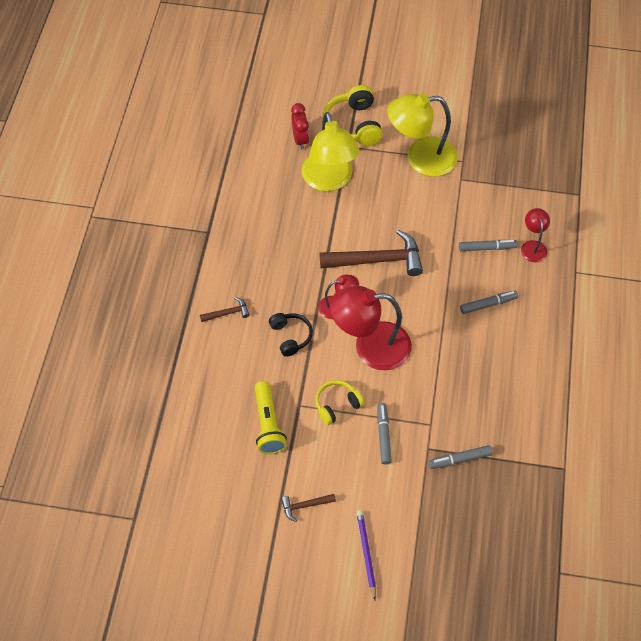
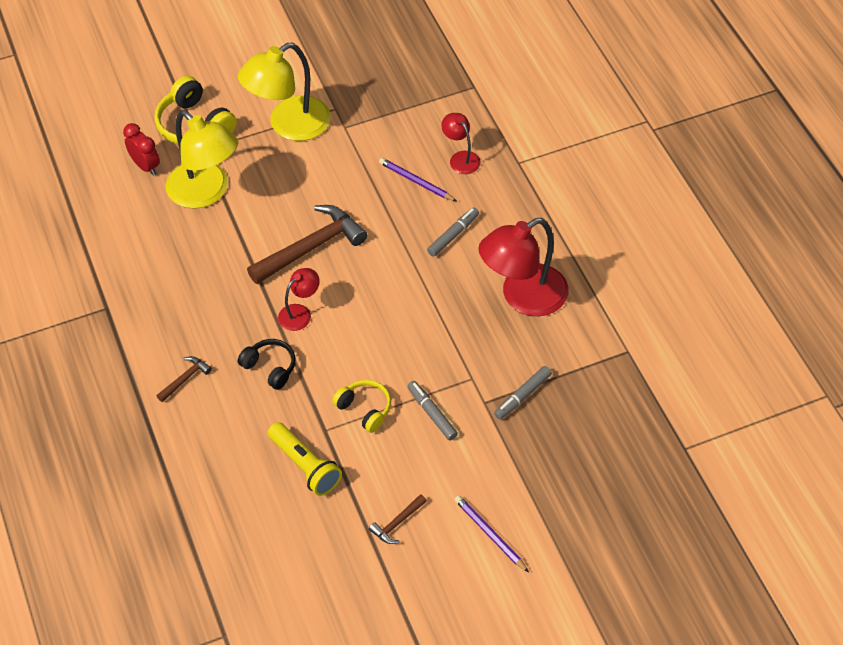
camera: 30 degrees left, 5 degrees down
(337, 405) = (364, 409): yellow headphones -> yellow headphones turned 105 degrees clockwise
(370, 346) = (361, 335): red lamp -> red lamp (523, 297)
(487, 248) = (416, 181): grey marker -> purple pencil

